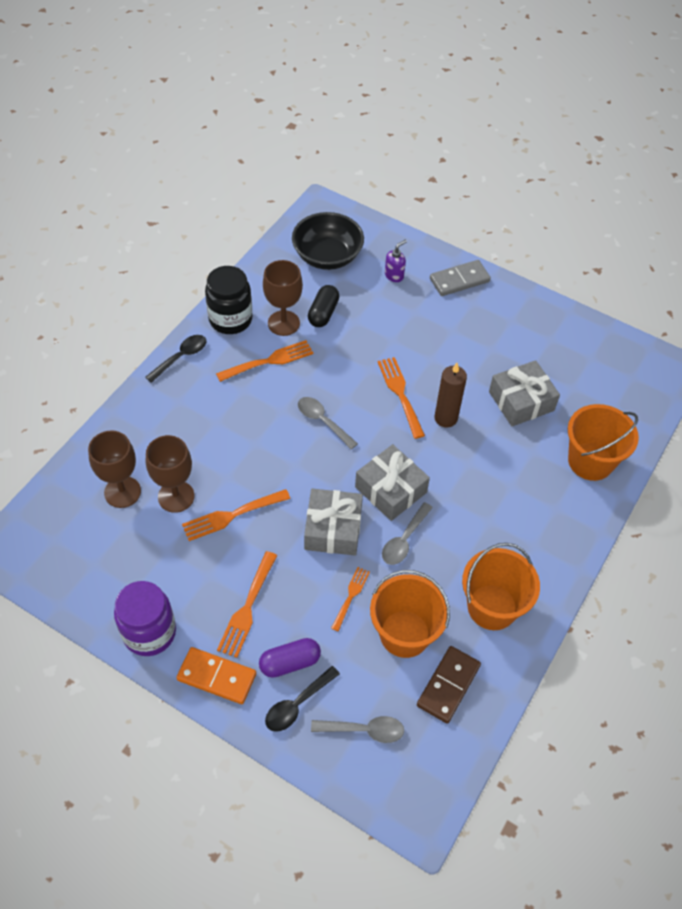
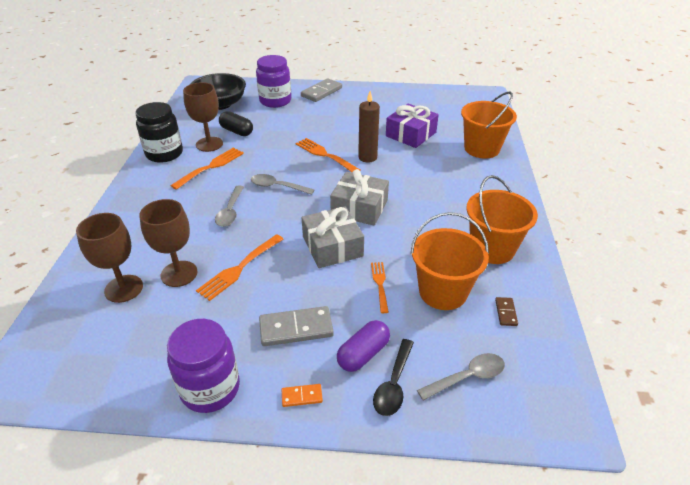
camera: 25 degrees left, 15 degrees down
(181, 357) = (133, 186): black spoon -> none
(217, 676) = (302, 396): orange domino -> orange domino, size x0.50
(247, 608) = (296, 328): orange fork -> grey domino
(323, 313) = (236, 131): black capsule -> black capsule turned 45 degrees counterclockwise
(394, 275) = (275, 101): purple soap dispenser -> purple jar
(404, 540) = (393, 233): grey spoon -> grey spoon (230, 211)
(448, 685) = (505, 312): brown domino -> brown domino, size x0.50
(521, 401) = (411, 134): grey gift -> purple gift

